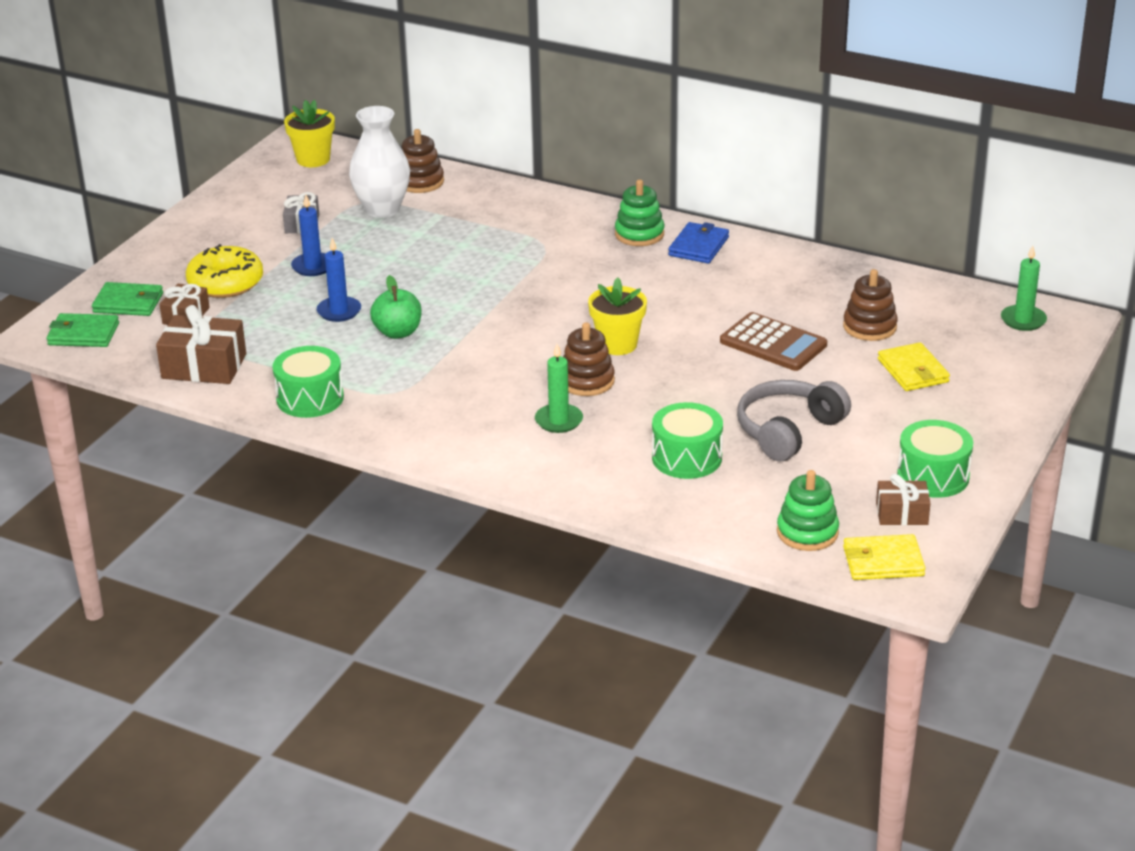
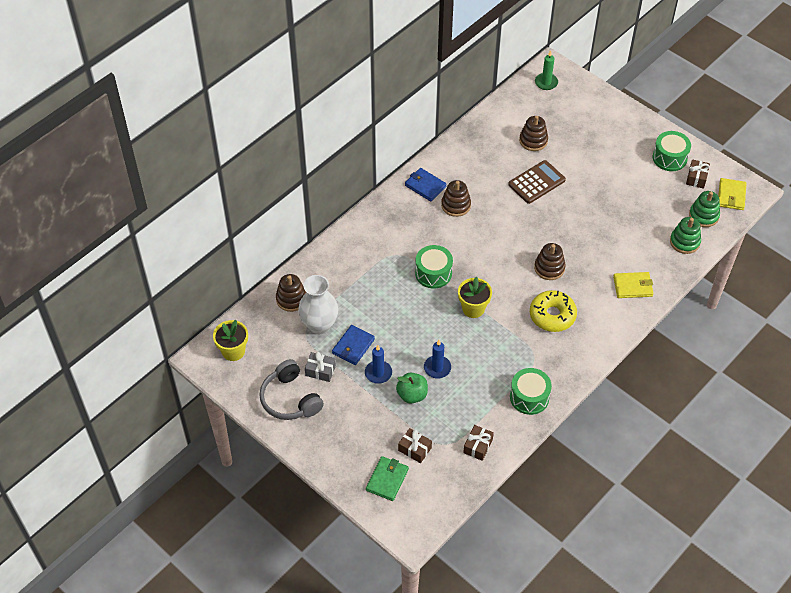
camera: 75 degrees left, 20 degrees up
(83, 334) = (418, 509): green wallet -> none
(204, 366) = (478, 446): brown gift -> brown gift, size x0.60
(226, 283) = (381, 422): yellow donut -> yellow donut (552, 315)
(354, 240) = (353, 346): none -> blue wallet
(398, 332) = (471, 343): green apple -> green apple (412, 395)
(559, 421) = (584, 288): green candle -> none
(617, 344) = (517, 246): yellow flower pot -> yellow flower pot (473, 308)
(639, 234) = (401, 208): green stacking toy -> green stacking toy (684, 242)
(674, 278) = (456, 205): none -> brown stacking toy
(686, 458) = (631, 244): green drum -> green drum (433, 273)
(788, 431) = (618, 199): grey headphones -> grey headphones (290, 399)
(913, 371) = (579, 137): yellow wallet -> yellow wallet (633, 286)

